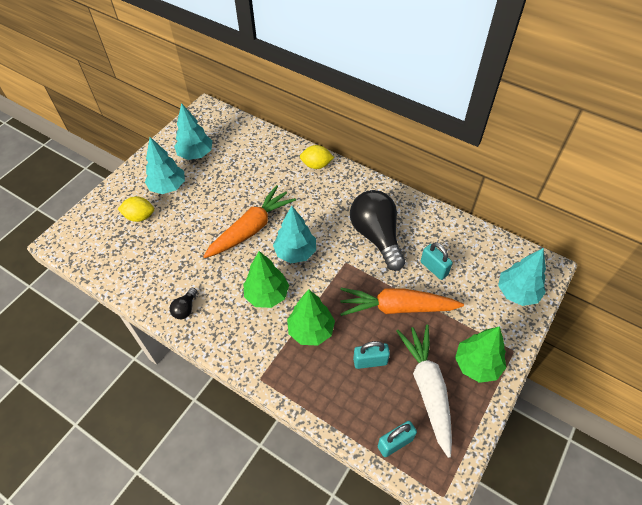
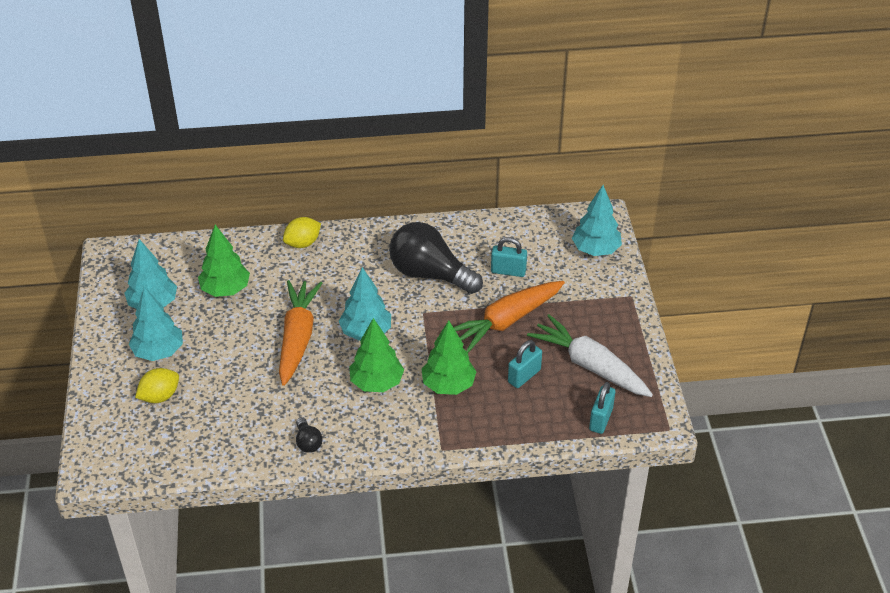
camera: 40 degrees left, 10 degrees down
(477, 364) = (612, 324): green tree -> green tree (225, 289)

